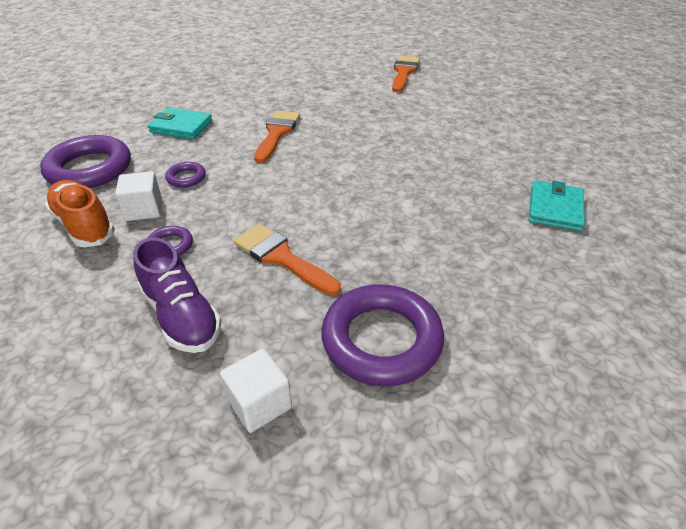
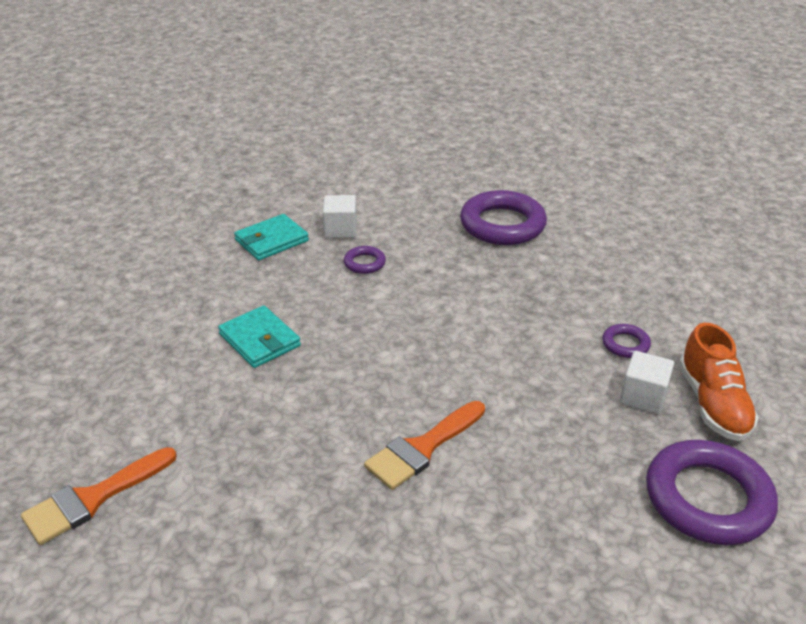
camera: 145 degrees left, 5 degrees down
(181, 127) = (551, 534): turquoise wallet -> turquoise wallet (260, 340)
(181, 316) = (632, 286): purple shoe -> none
(186, 178) = (580, 422): purple ring -> purple ring (364, 263)
(259, 403) = (599, 227): white cube -> white cube (340, 229)
(281, 257) = (531, 295): orange brush -> none

